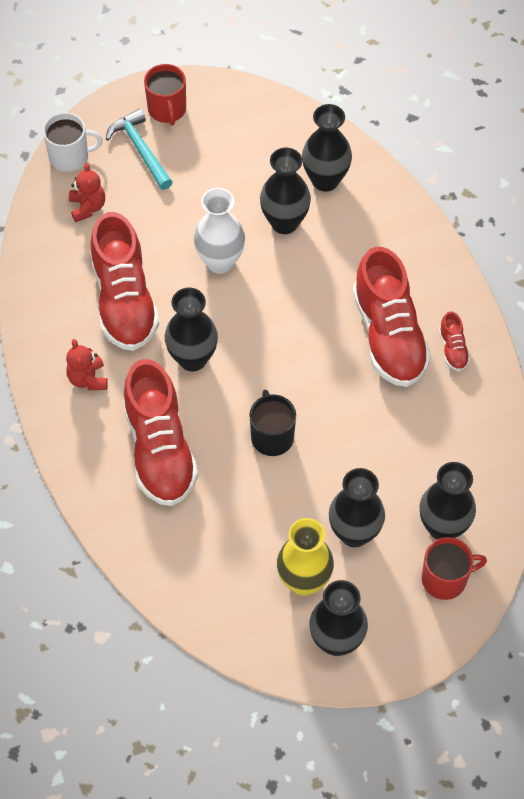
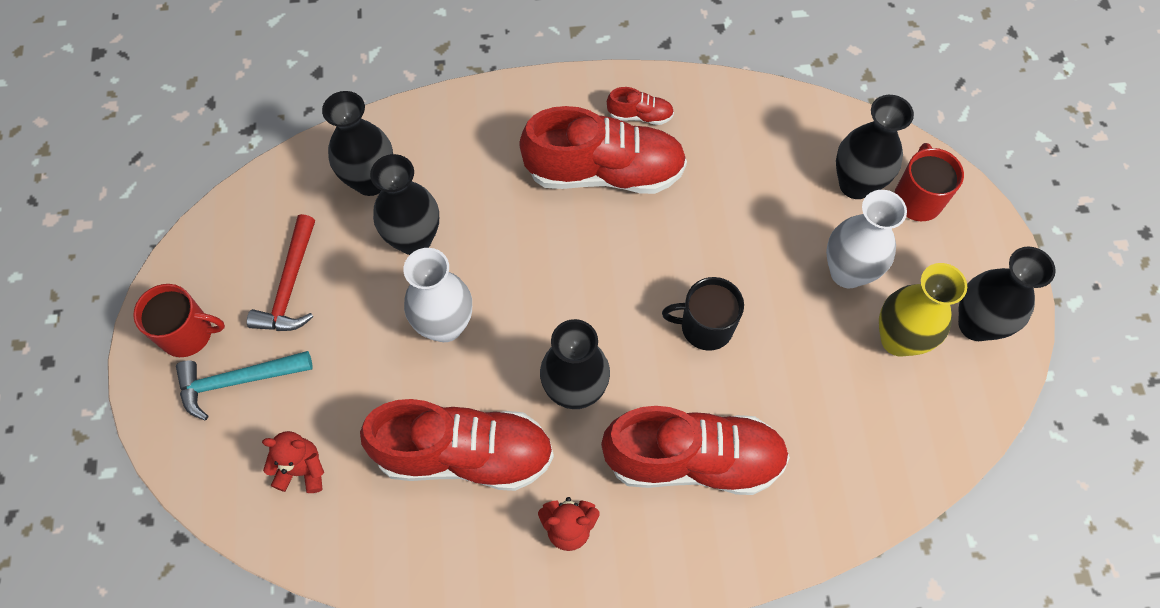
camera: 75 degrees left, 5 degrees up
(70, 157) = (210, 475): white mug -> none
(222, 157) = (290, 285): none -> red hammer
(354, 533) = (847, 272): black vase -> white vase

